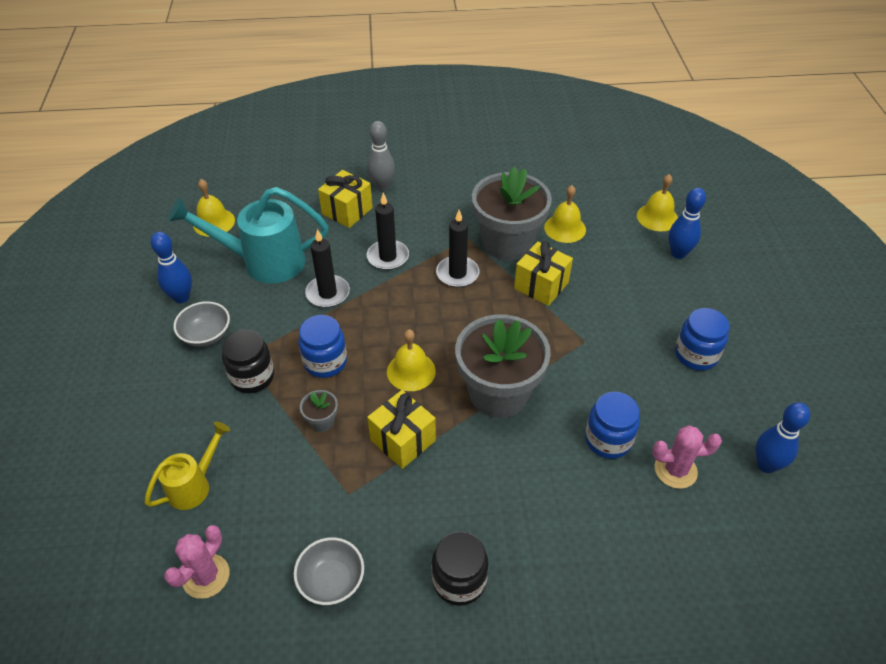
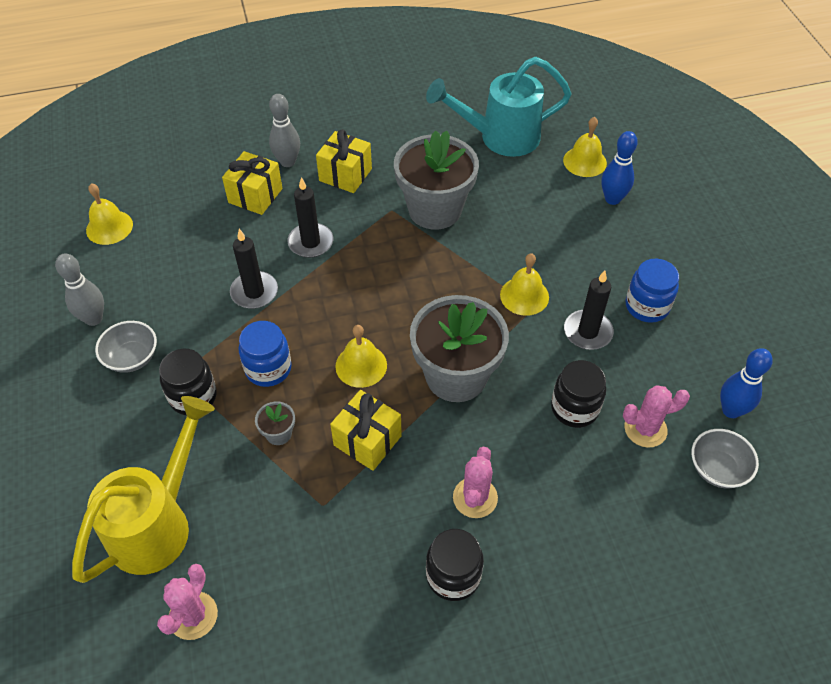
camera: 10 degrees left, 5 degrees up
(181, 297) = (94, 319): blue bowling pin -> grey bowling pin
(194, 485) = (158, 523): yellow watering can -> yellow watering can, size x1.81
(264, 262) = (176, 266): turquoise watering can -> turquoise watering can (500, 137)
(332, 581) = (325, 598): grey bowl -> grey bowl (717, 469)
(457, 274) = (389, 251): black candle -> black candle (587, 332)
(495, 509) = (475, 498): none -> pink cactus
(541, 285) = (478, 253): yellow gift -> yellow gift (345, 175)
(565, 228) = (492, 186): yellow bell -> yellow bell (524, 296)
(608, 440) = (574, 408): blue jar -> black jar

